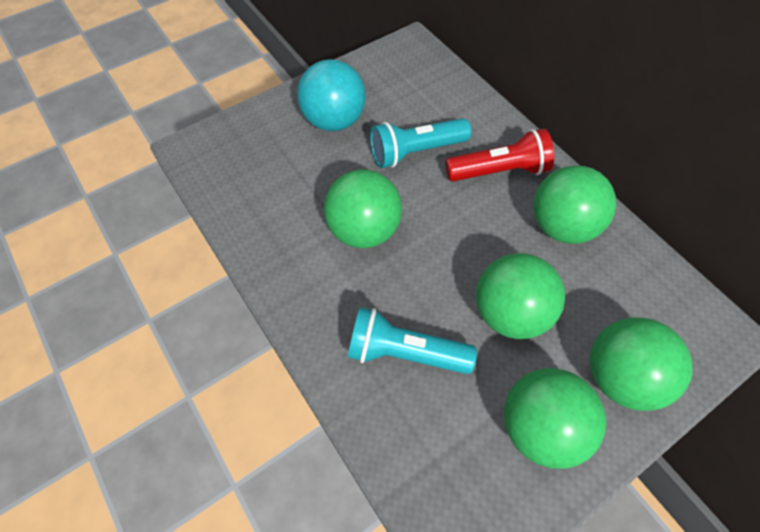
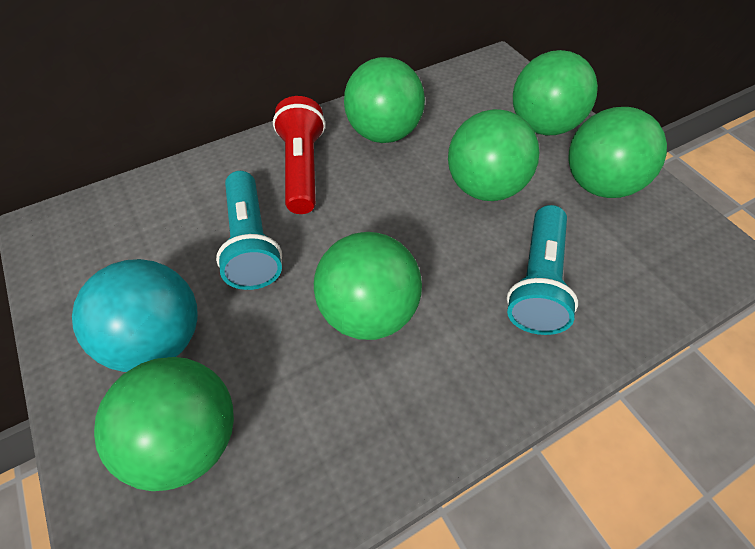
camera: 85 degrees left, 5 degrees down
(272, 149) = (187, 439): none -> green ball

